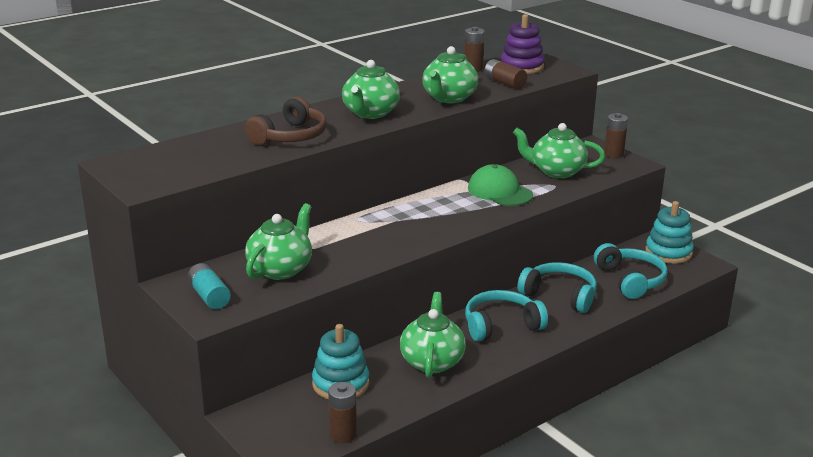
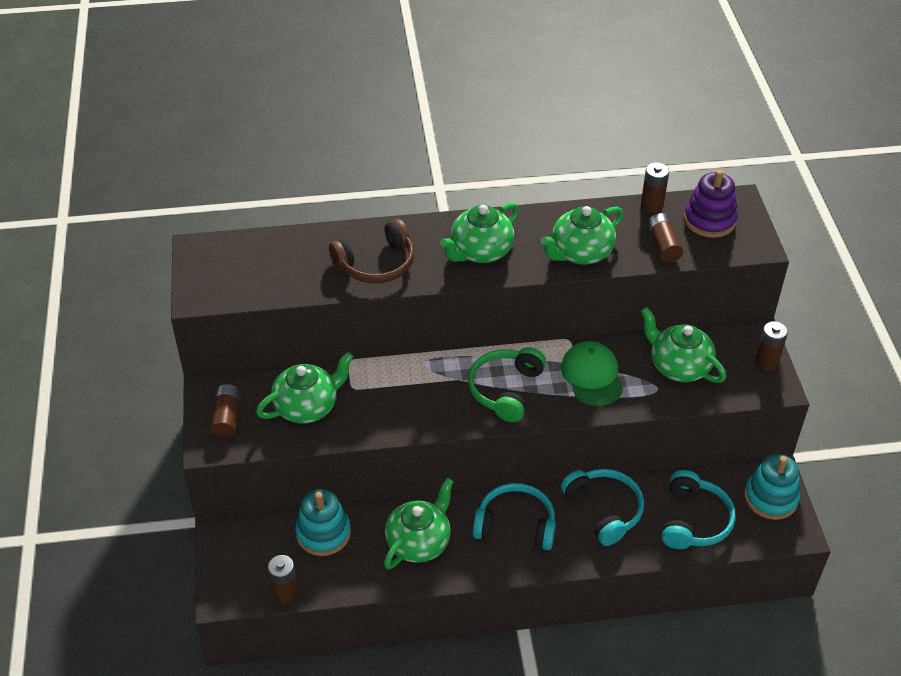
camera: 30 degrees right, 20 degrees up
(209, 296) = (227, 417): turquoise battery -> brown battery
(442, 215) = (506, 390): none -> green headphones

